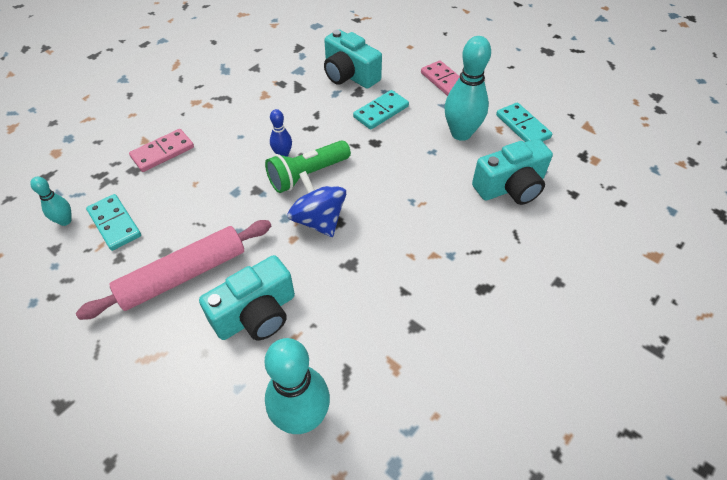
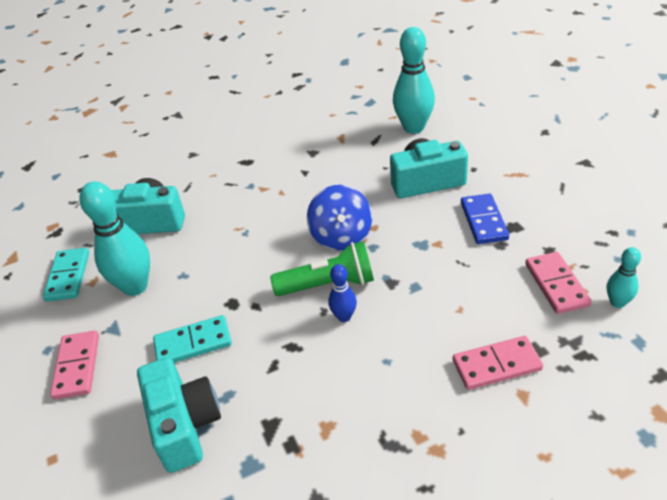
camera: 150 degrees left, 10 degrees down
(114, 224) = (556, 285): turquoise domino -> pink domino
(184, 275) = (484, 221): pink rolling pin -> blue domino

